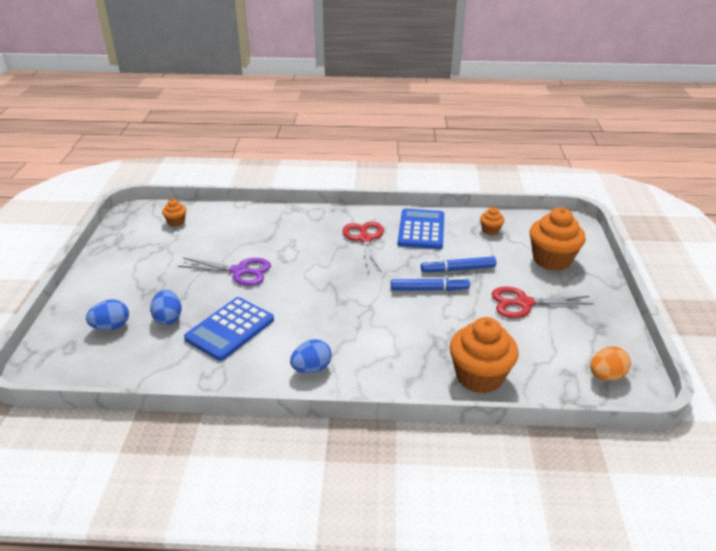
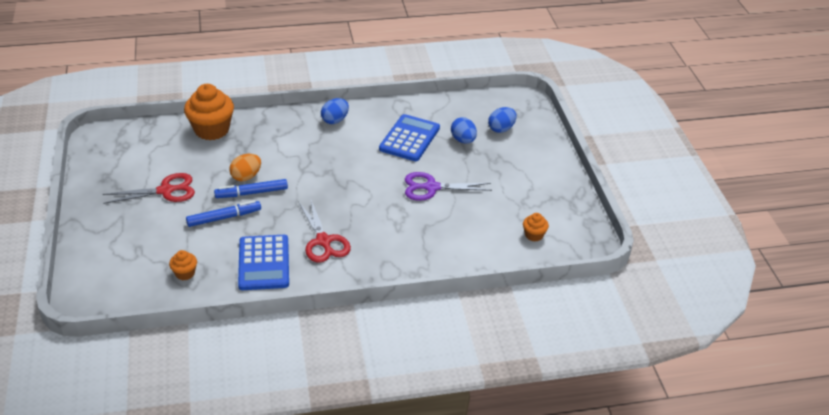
camera: 165 degrees right, 5 degrees up
(552, 260) = (125, 242): orange cupcake -> none
(606, 376) = (116, 141): orange egg -> orange egg (246, 177)

